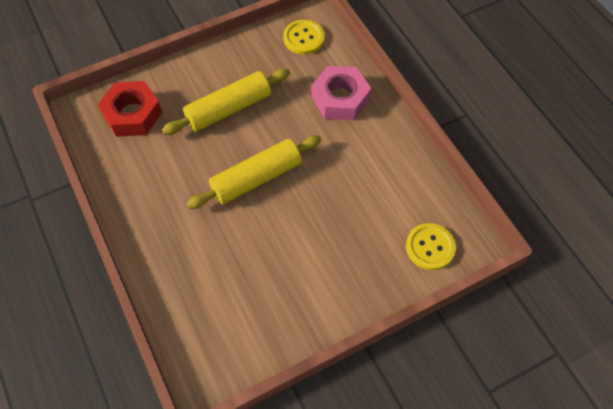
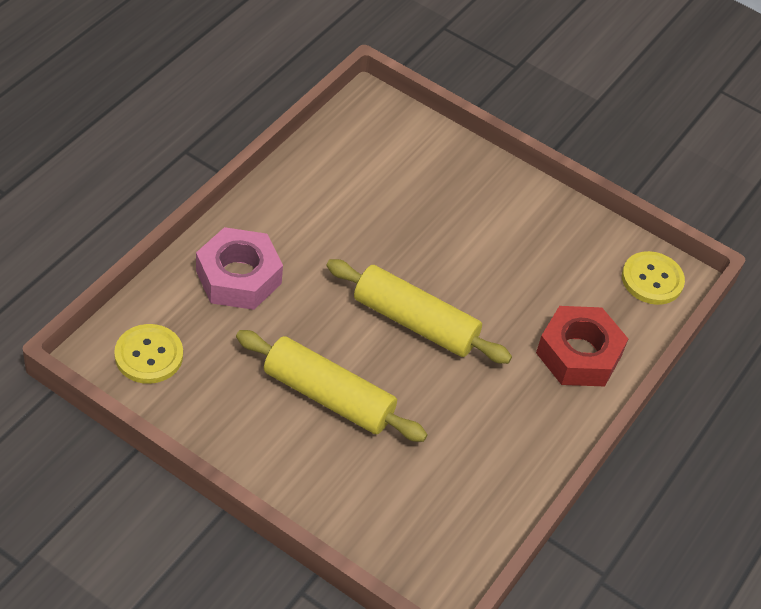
camera: 125 degrees left, 10 degrees down
(132, 114) = (406, 512): red nut -> red nut (578, 354)
(430, 247) = (399, 136): yellow button -> yellow button (652, 280)

